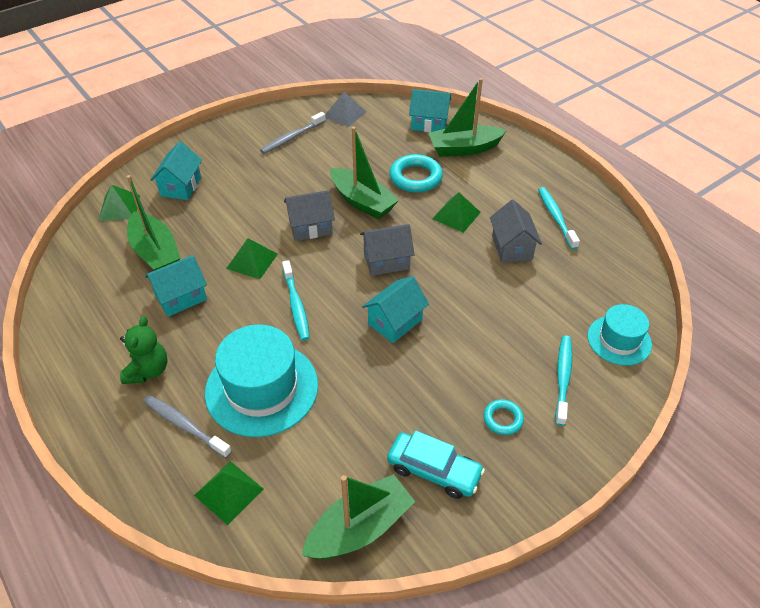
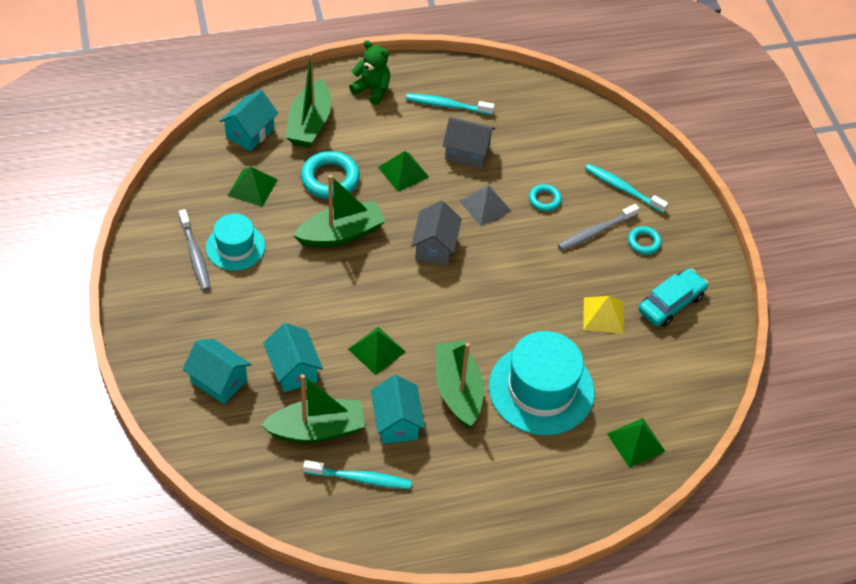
camera: 70 degrees left, 5 degrees up
(119, 207) = (220, 447): green pyramid -> green pyramid (252, 187)
(148, 370) = (479, 471): green teddy bear -> green teddy bear (372, 90)
(185, 426) = (556, 457): grey toothbrush -> grey toothbrush (595, 232)
(296, 305) = (455, 334): turquoise toothbrush -> turquoise toothbrush (360, 478)
(310, 227) = (354, 288): grey house -> none
(345, 114) = (183, 194): grey pyramid -> grey pyramid (485, 205)
(360, 528) = (700, 367): green boat -> green boat (458, 390)
(381, 412) = (603, 315): none -> yellow pyramid
(395, 322) = (512, 269): turquoise house -> turquoise house (293, 370)
(498, 319) = (544, 200): none -> turquoise ring
(619, 340) = (603, 137): turquoise hat -> turquoise hat (235, 247)

